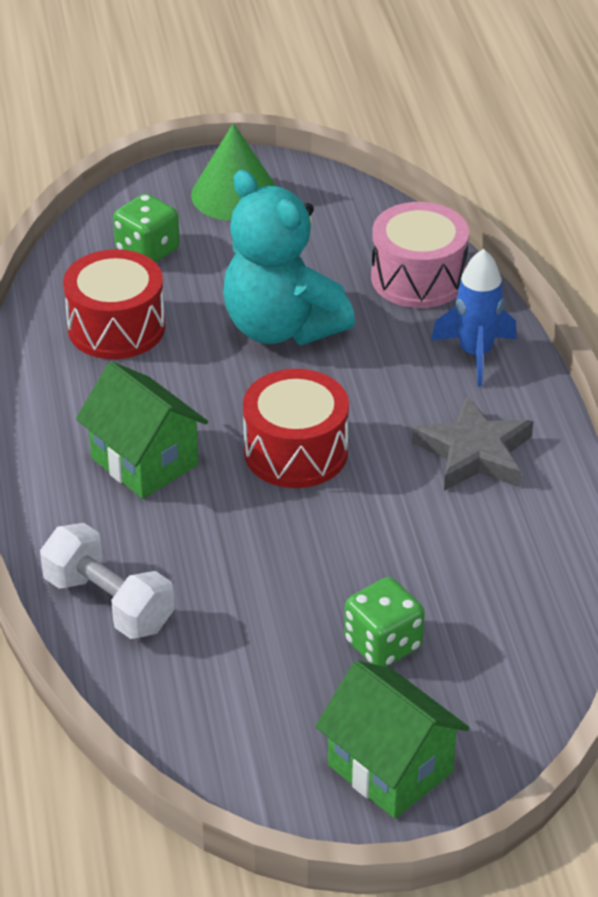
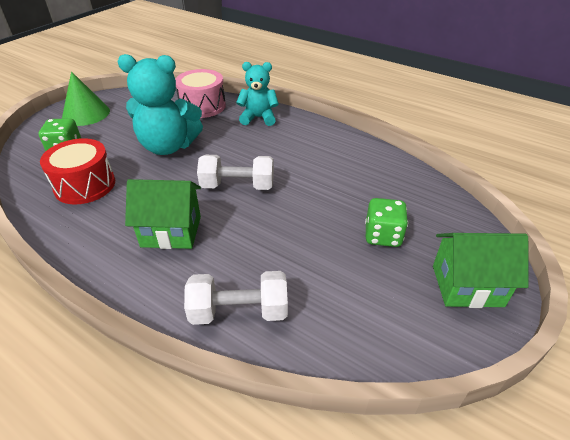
camera: 45 degrees left, 0 degrees up
(296, 452) = (237, 186): red drum -> white dumbbell
(474, 453) = (306, 147): grey star -> none
(475, 354) = (258, 118): blue rocket -> turquoise teddy bear

